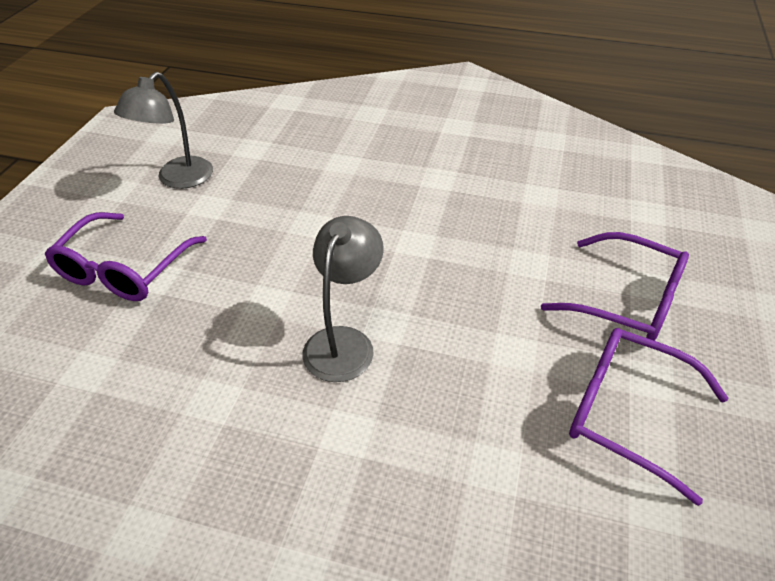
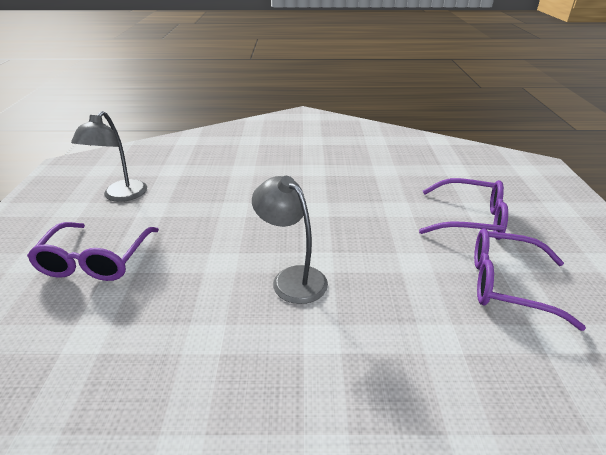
camera: 15 degrees left, 10 degrees down
(344, 342) = (292, 278): grey lamp -> grey lamp turned 45 degrees counterclockwise

